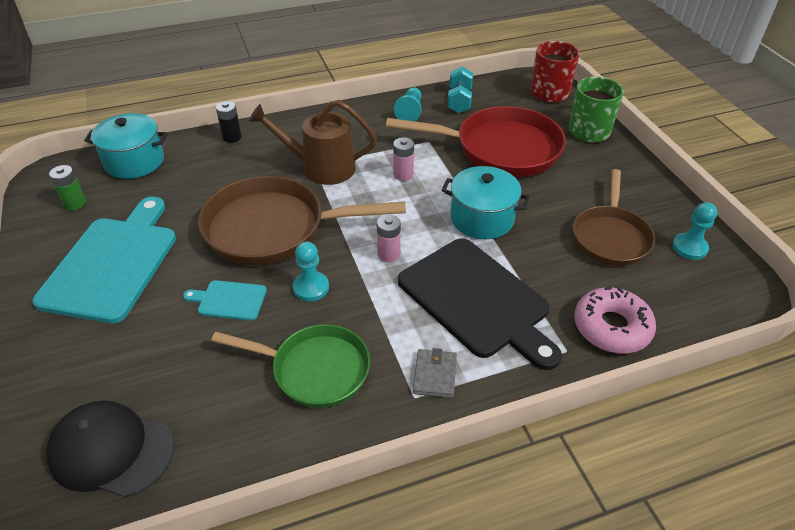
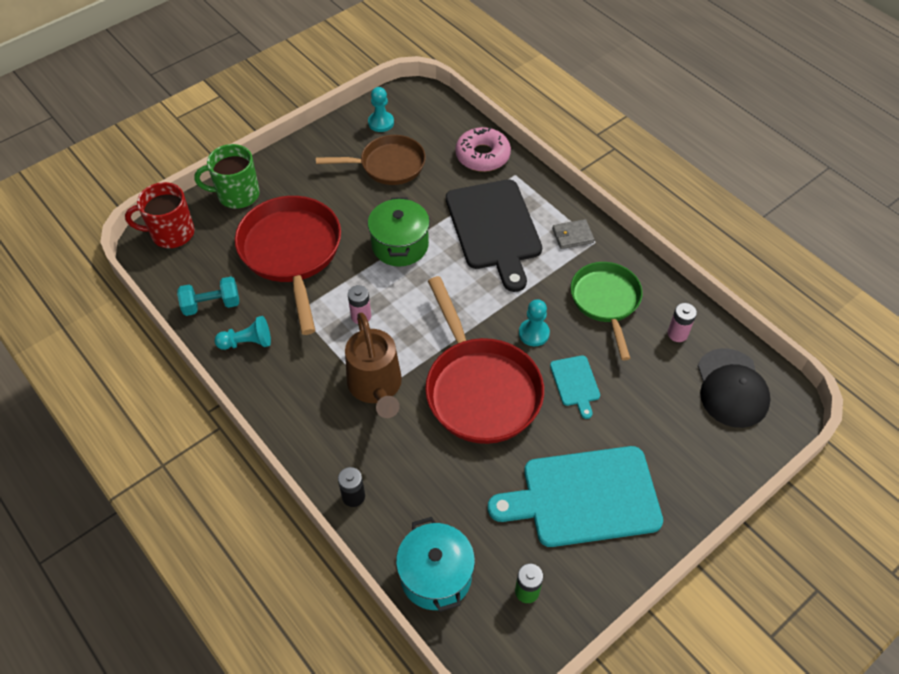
camera: 110 degrees left, 10 degrees up
(273, 228) = (480, 389): brown pan -> red pan
(388, 254) = (472, 295): pink battery -> pink battery (677, 334)
(477, 300) = (494, 229): black cutting board -> black cutting board turned 135 degrees clockwise
(482, 218) = (400, 245): turquoise pot -> green pot

